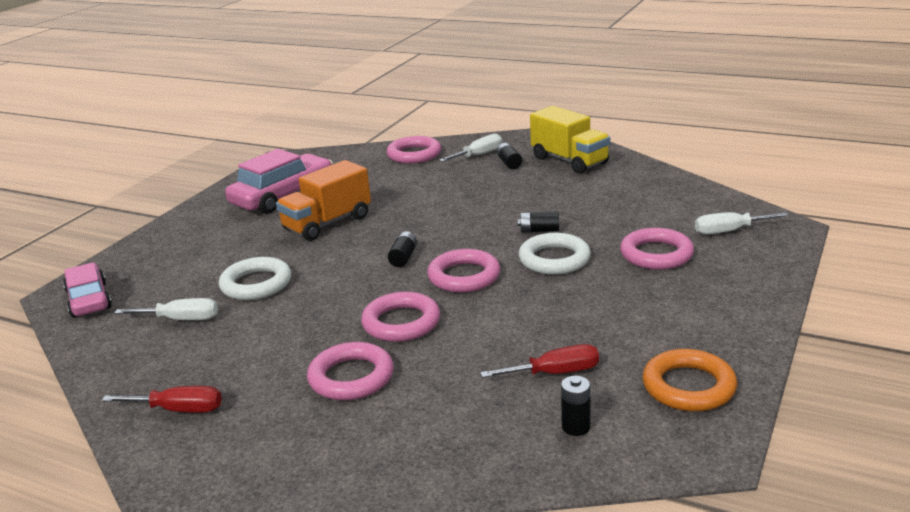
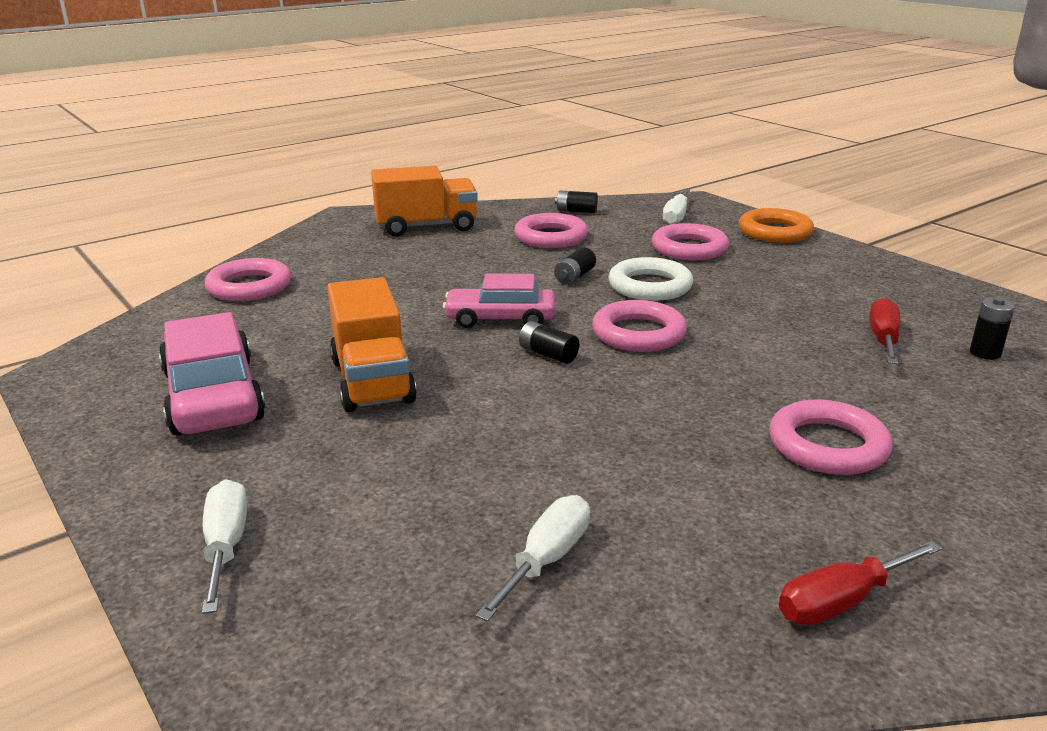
camera: 65 degrees left, 0 degrees up
(89, 300) = (343, 669): pink car -> pink car (500, 319)
(179, 410) = (841, 602): red screwdriver -> red screwdriver turned 150 degrees counterclockwise
(256, 284) = (499, 470): white ring -> none
(401, 322) = (717, 389): pink ring -> pink ring (551, 237)
(478, 155) = (326, 258): white screwdriver -> white screwdriver (226, 546)
(509, 163) = (379, 250): black battery -> black battery (576, 211)
(569, 161) = (426, 227): yellow truck -> orange truck
(688, 386) = (935, 297): orange ring -> orange ring (775, 232)

